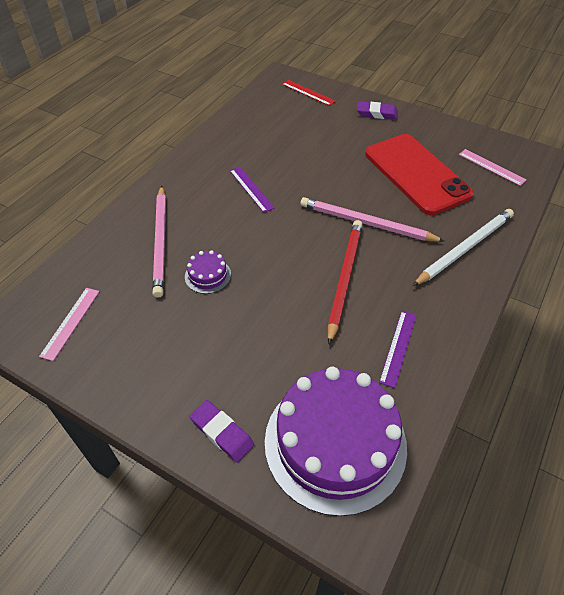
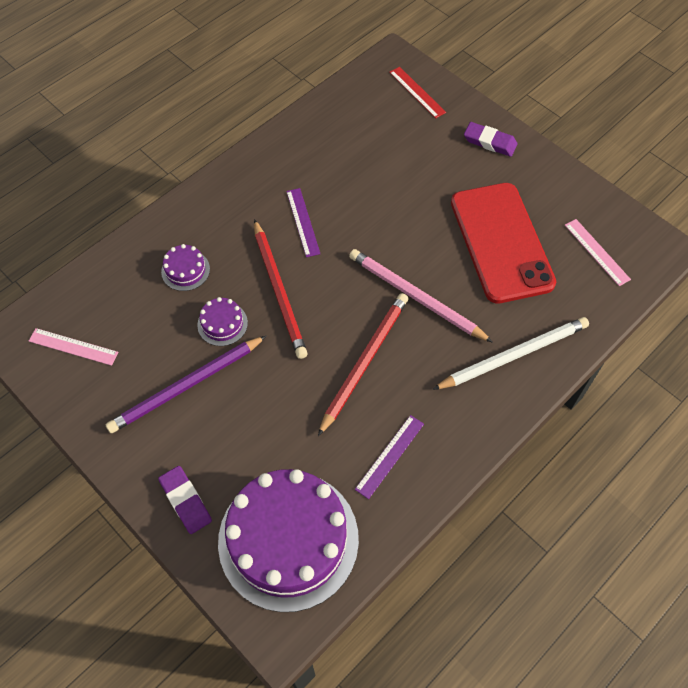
camera: 15 degrees right, 10 degrees up
(71, 322) = (73, 347): pink ruler -> pink ruler turned 75 degrees clockwise
(161, 242) = (185, 270): pink pencil -> purple cake
(190, 332) = (186, 386): none -> purple pencil
(249, 241) = (279, 291): none -> red pencil

